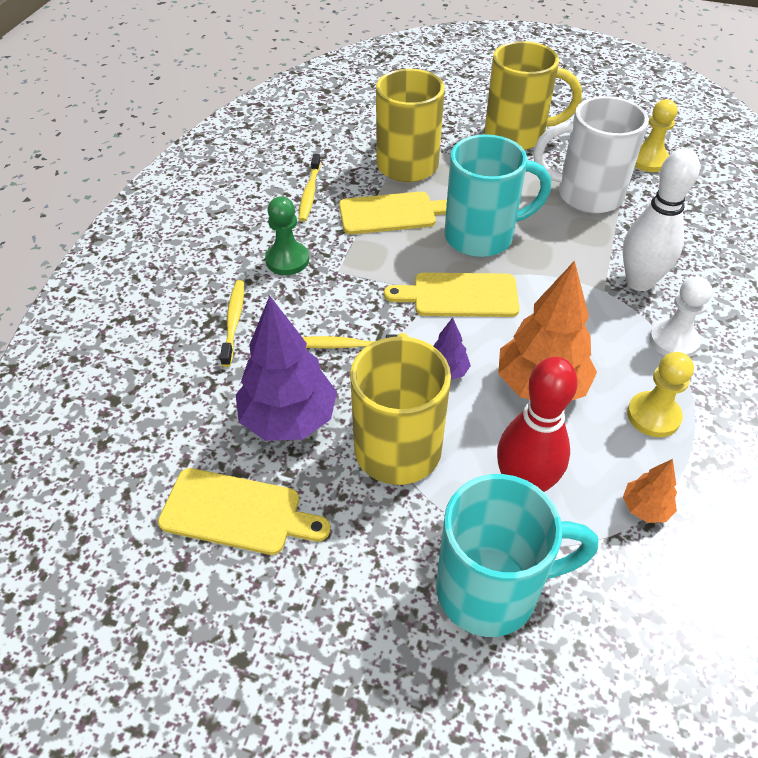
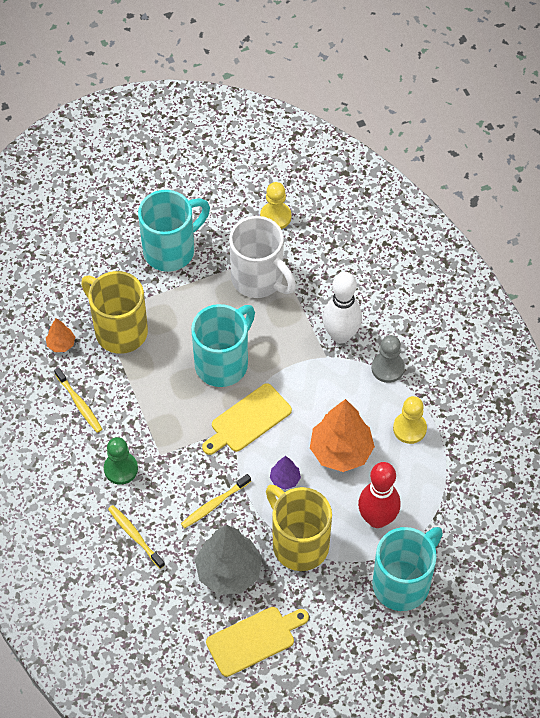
camera: 40 degrees left, 10 degrees up
(289, 419) = (229, 571): purple tree -> grey tree
(392, 213) = (150, 383): yellow cutting board -> none
(517, 136) = (171, 250): yellow mug -> turquoise mug
(586, 195) = (259, 279): white mug -> white mug turned 105 degrees counterclockwise
(645, 508) = (440, 487): orange tree -> orange tree (61, 344)
(673, 341) = (387, 368): white pawn -> grey pawn

